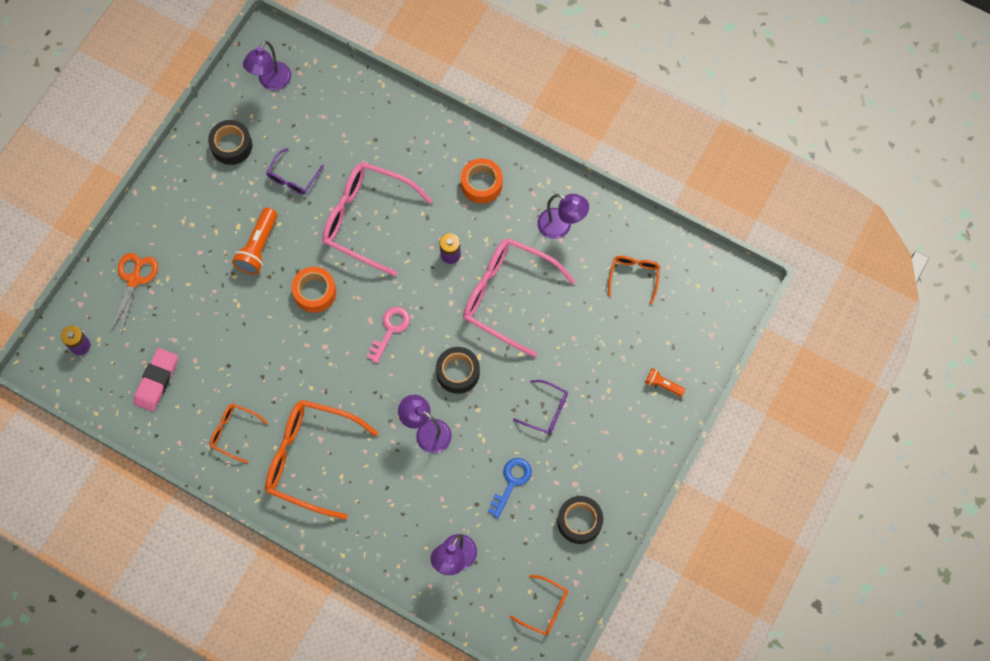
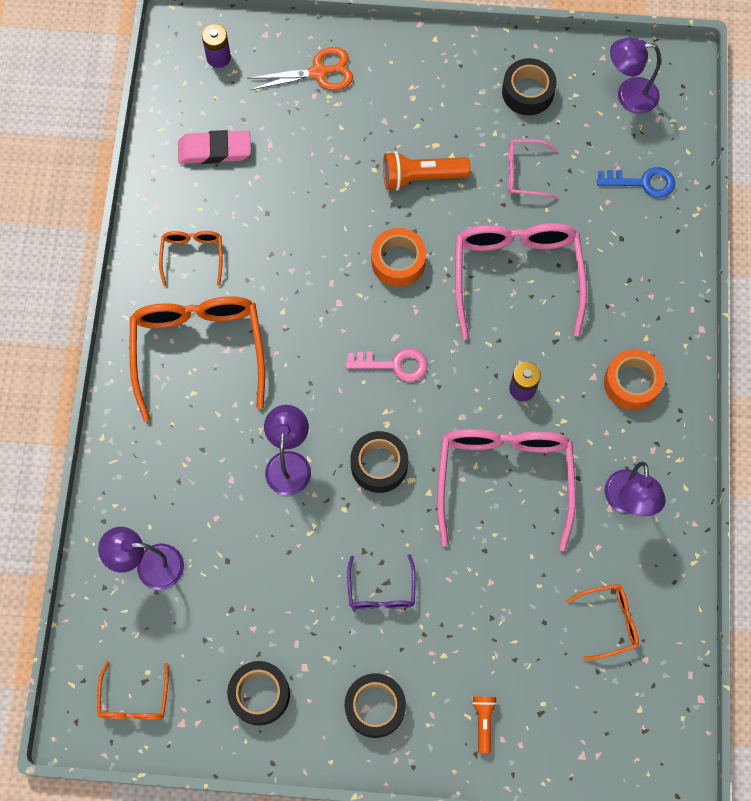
camera: 65 degrees right, 0 degrees up
(293, 177) = (525, 173): purple glasses -> pink glasses
(511, 482) = (272, 590): blue key -> blue key (643, 182)
(622, 449) = (375, 707): none -> black tape

